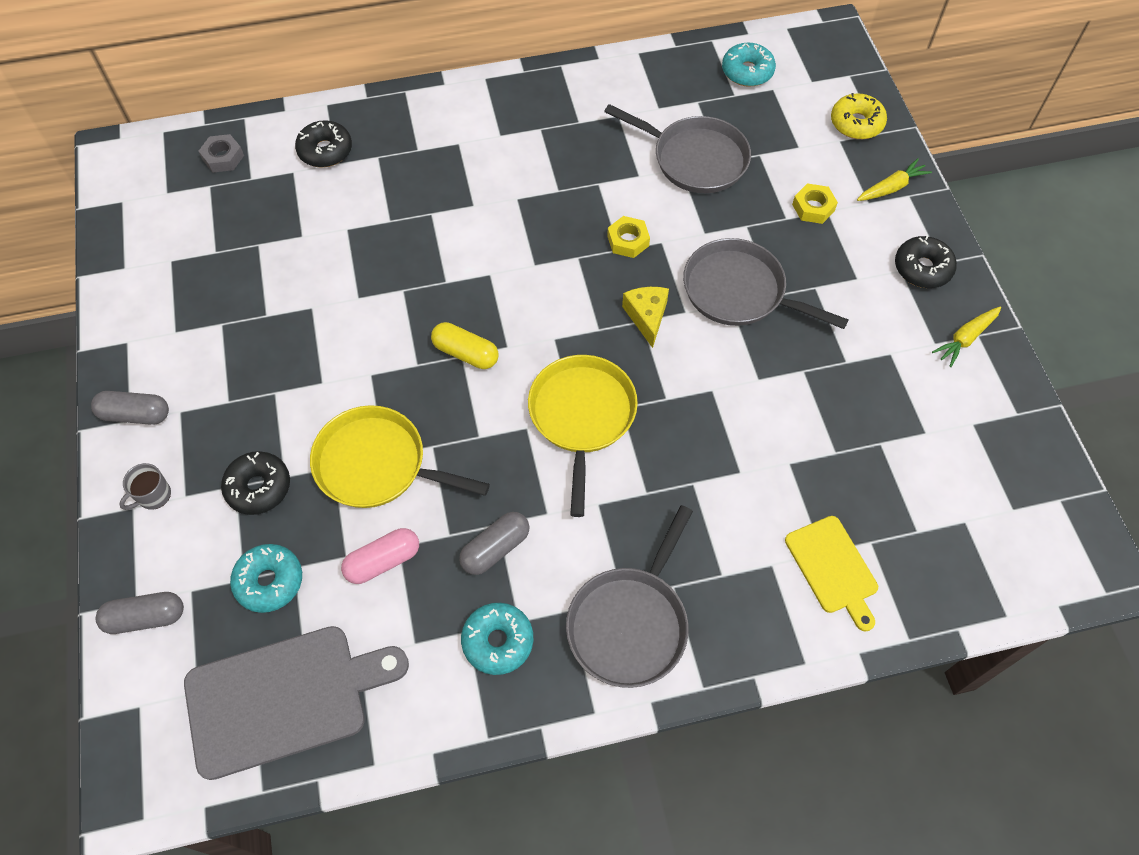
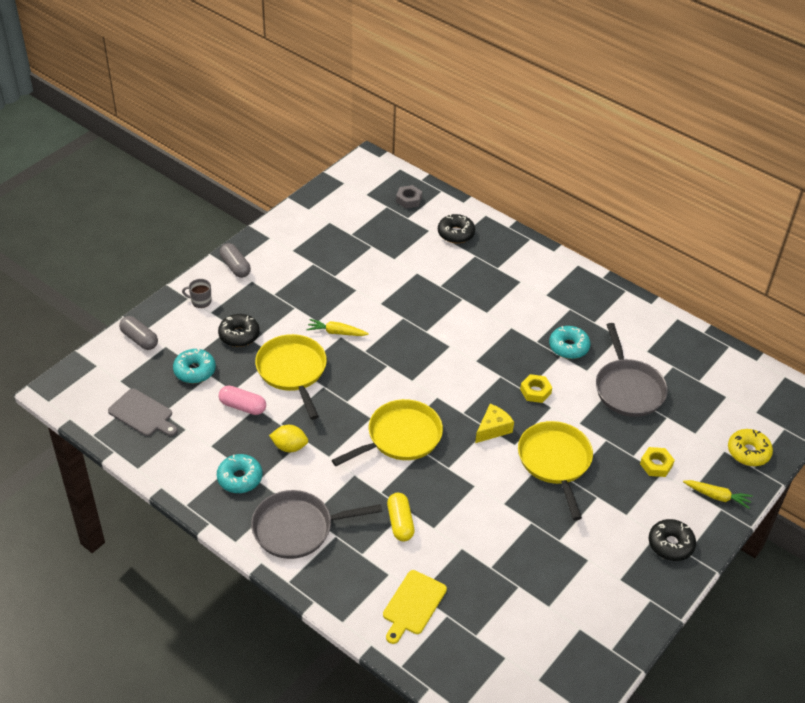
camera: 50 degrees right, 15 degrees down
(284, 698) = (142, 414): grey cutting board -> grey cutting board, size x0.58
(466, 353) = (391, 366): yellow capsule -> yellow capsule (400, 523)
(495, 548) = (289, 447): grey capsule -> yellow lemon
(739, 291) = (555, 462): grey pan -> yellow pan
(747, 72) = (724, 376): turquoise donut -> turquoise donut (568, 347)
(965, 339) = (640, 594): yellow carrot -> yellow carrot (336, 332)

